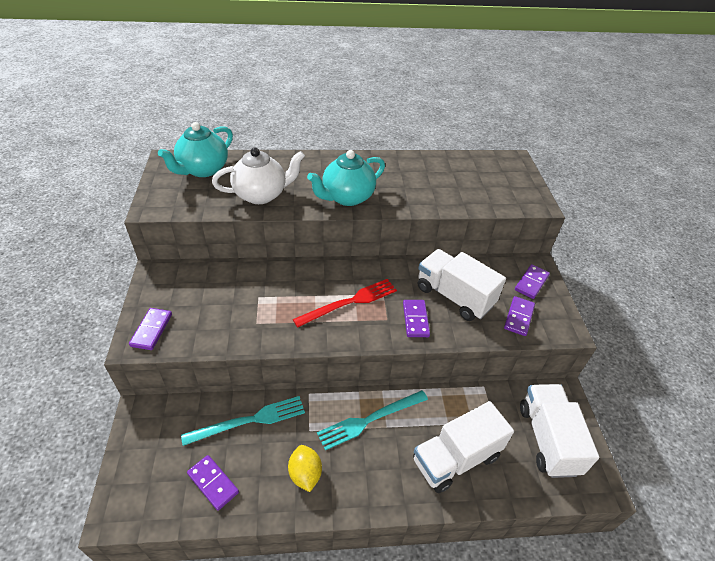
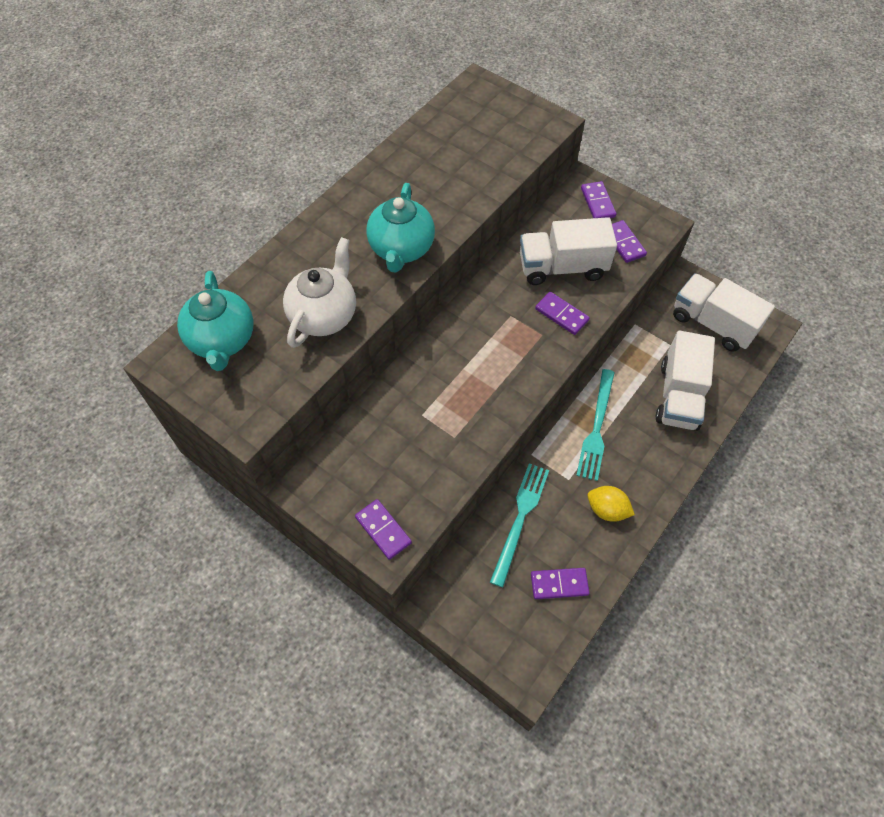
camera: 45 degrees left, 15 degrees up
(349, 302) = (497, 347): red fork -> none

